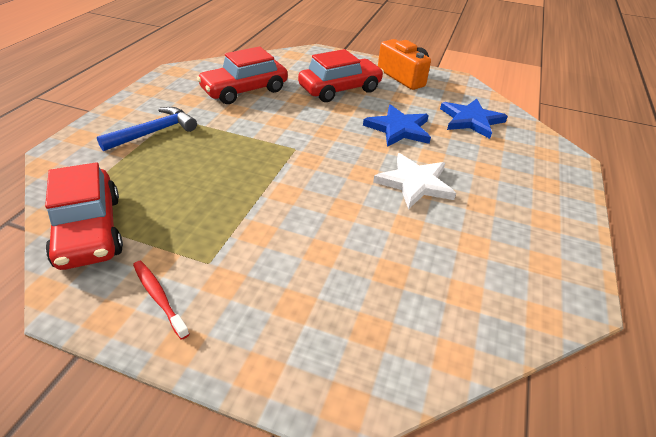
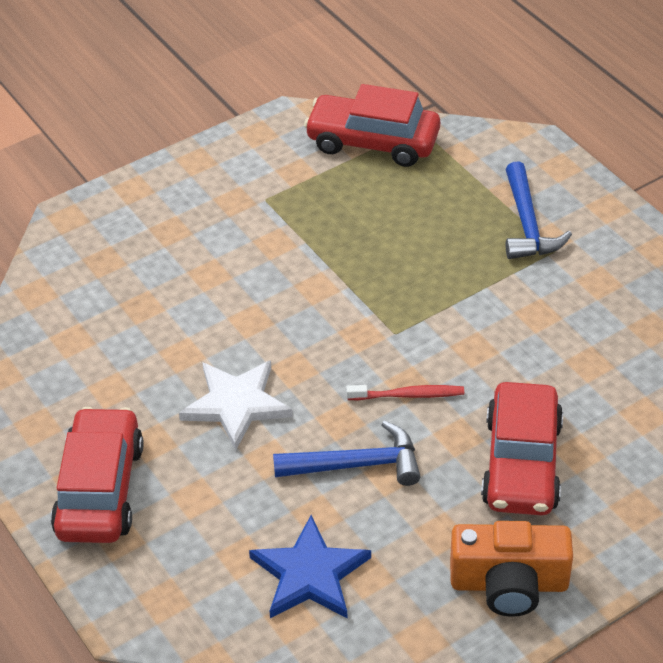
camera: 130 degrees right, 5 degrees up
(159, 297) = (251, 161): red toothbrush -> red toothbrush (408, 395)
(244, 90) = (591, 347): red car -> red car (100, 489)
(399, 129) = (356, 465): blue star -> blue hammer

